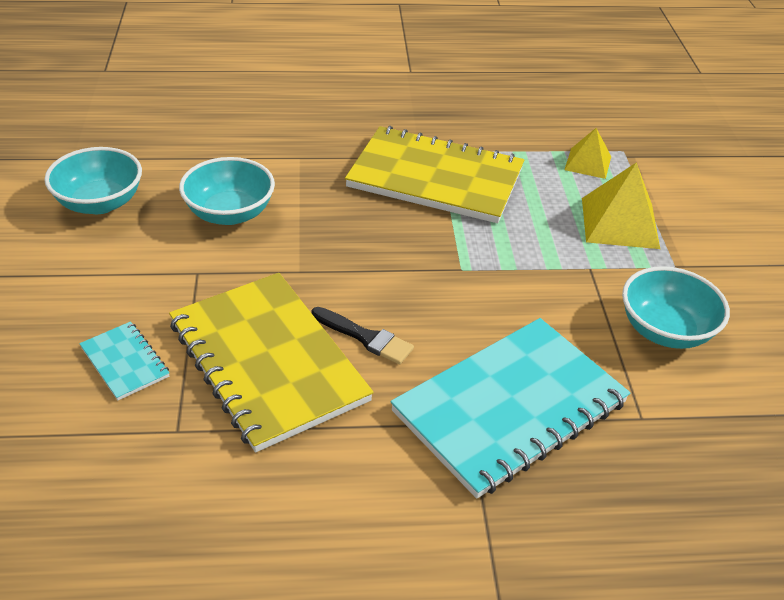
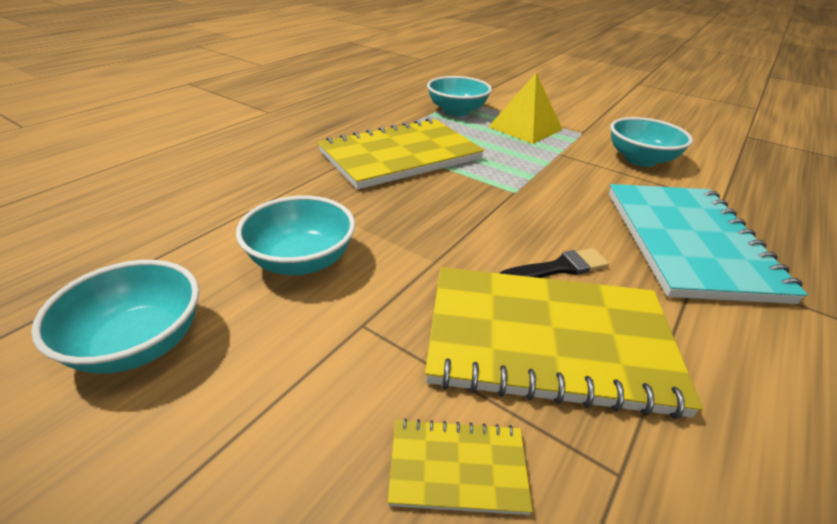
camera: 50 degrees left, 5 degrees down
(125, 362) = (457, 467): turquoise notebook -> yellow notebook
(588, 163) = (457, 111): yellow pyramid -> turquoise bowl

